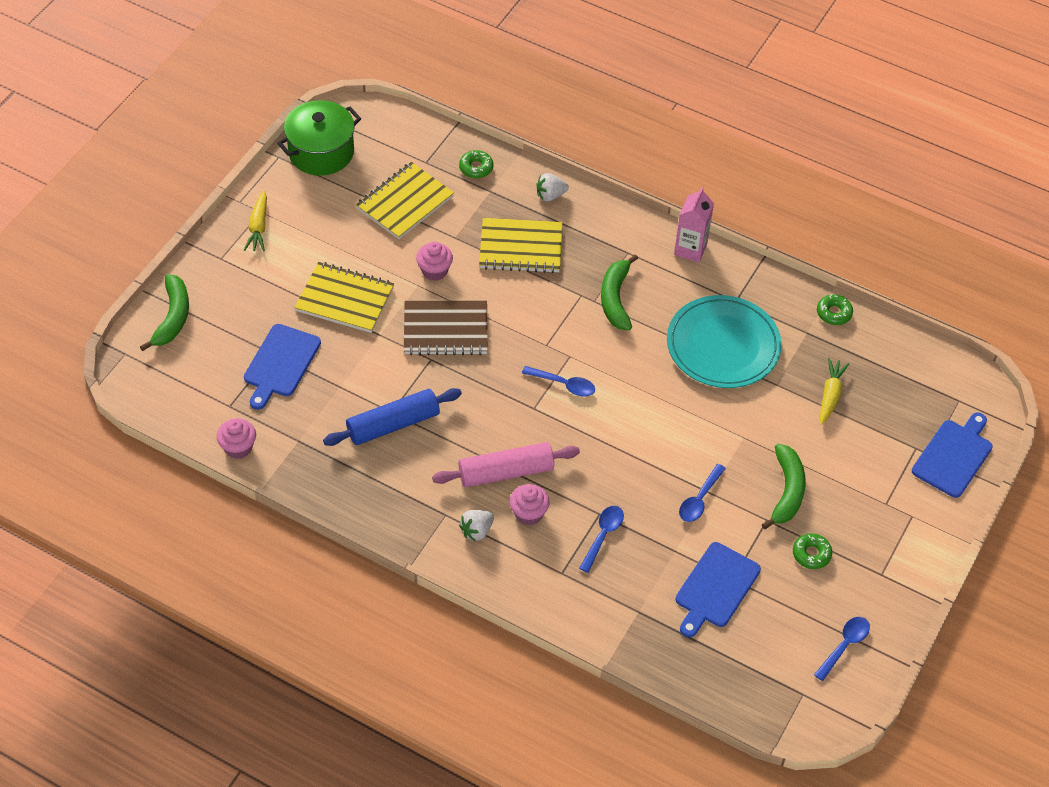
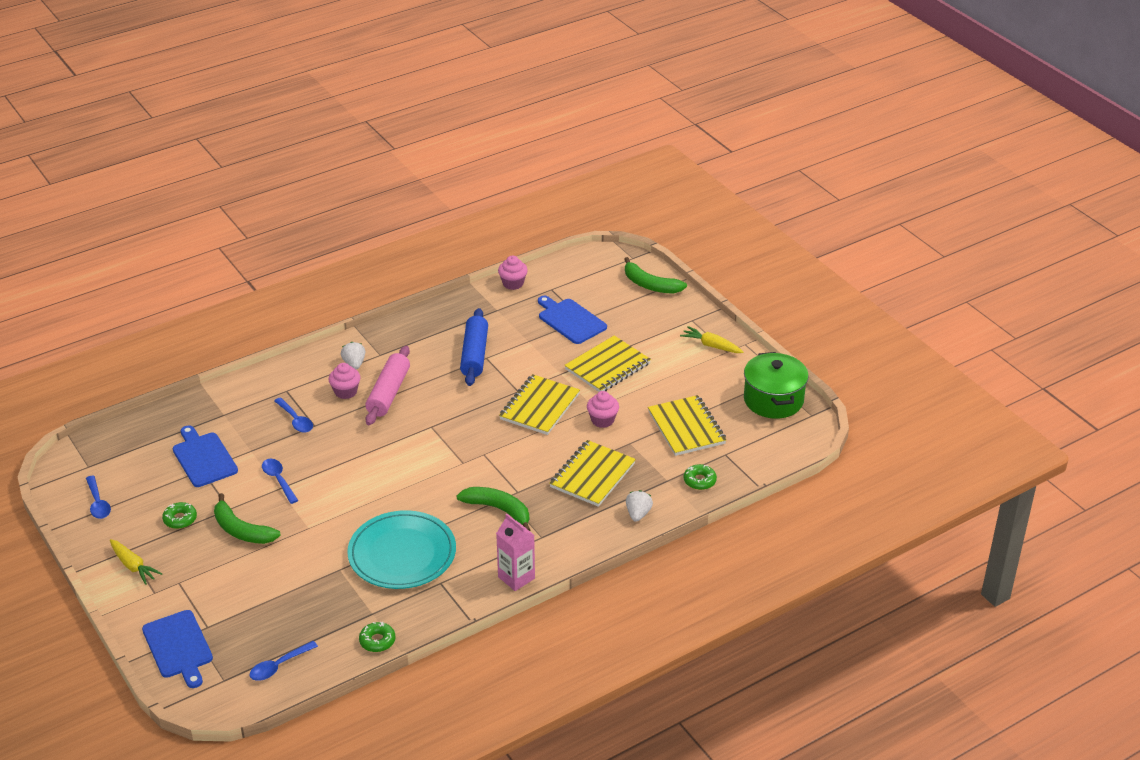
camera: 120 degrees right, 15 degrees down
(445, 330) = (539, 407): brown notebook -> yellow notebook
(563, 384) = (439, 449): blue spoon -> blue spoon (279, 666)
(830, 395) = (300, 597): yellow carrot -> yellow carrot (133, 566)

